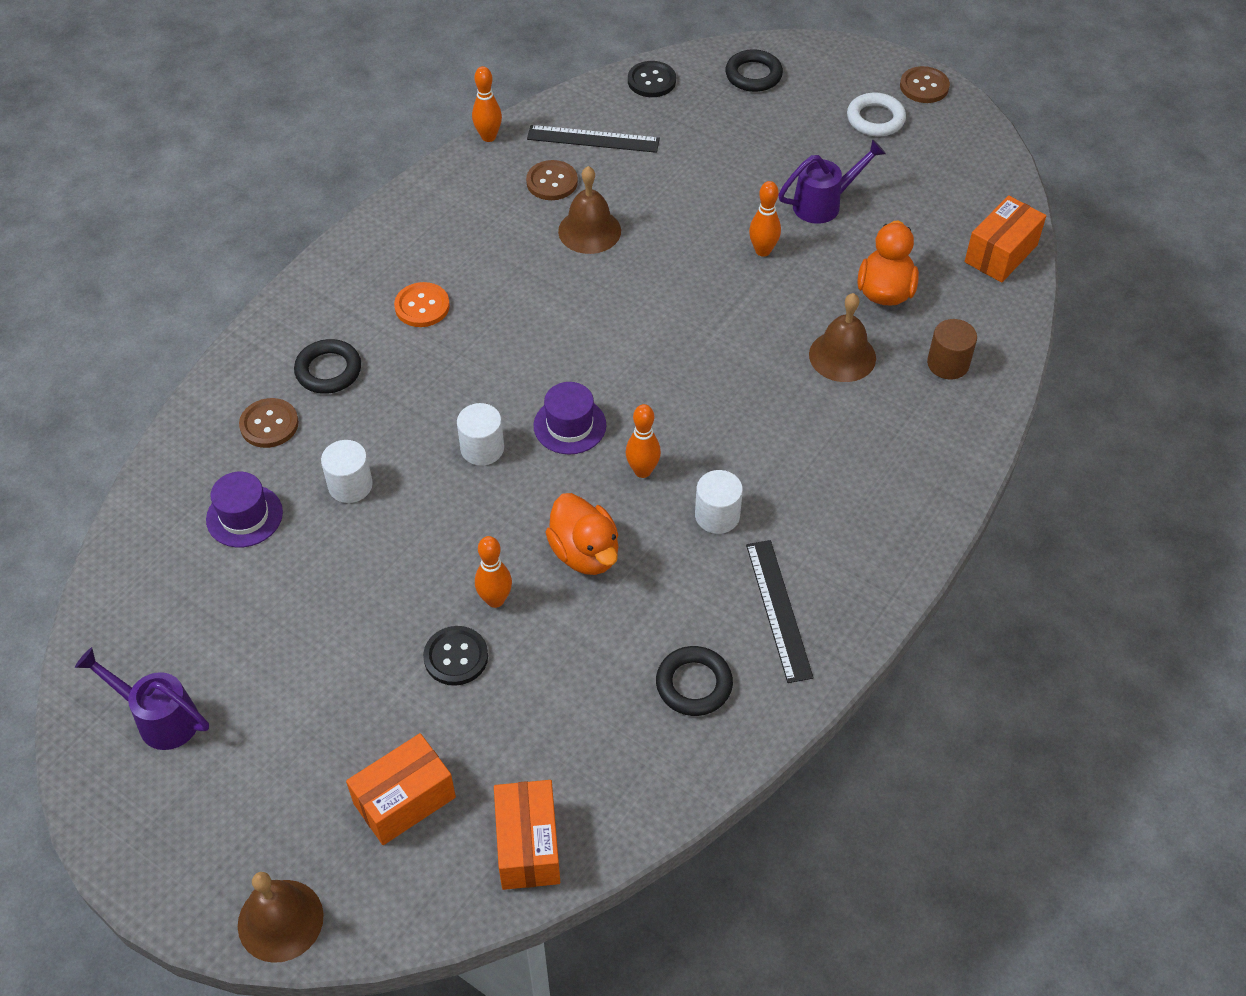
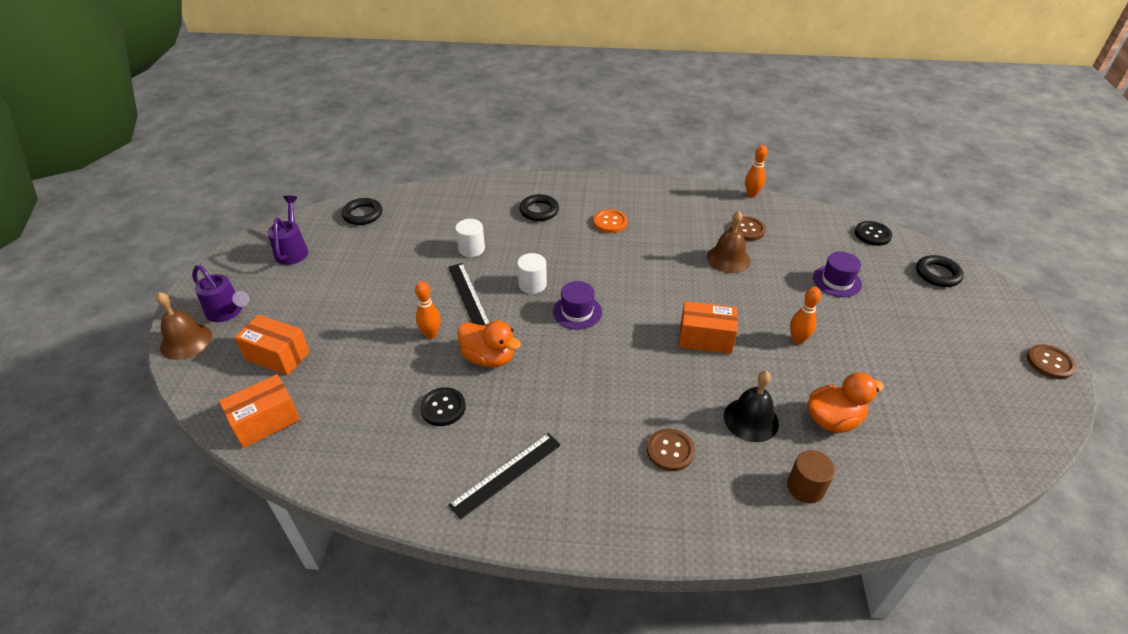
camera: 60 degrees right, 10 degrees down
(244, 516) = (427, 224): purple hat -> purple hat (837, 281)
(269, 424) = (489, 207): brown button -> brown button (670, 451)
(456, 657) = (382, 335): black button -> black button (443, 408)
(585, 553) = (489, 358): orange duck -> orange duck turned 90 degrees counterclockwise
(593, 139) = (798, 231): black ruler -> black ruler (468, 295)
(642, 471) = (569, 357): orange bowling pin -> none
(694, 684) = (420, 453): black ring -> black ring (363, 214)
(717, 515) = (561, 408): white cylinder -> none
(824, 204) = (873, 354): purple watering can -> purple watering can (228, 312)
(842, 356) = (751, 419): brown bell -> black bell
(875, 119) = (982, 349): white ring -> none
(1000, 253) = (949, 478): orange box -> orange box (705, 338)

